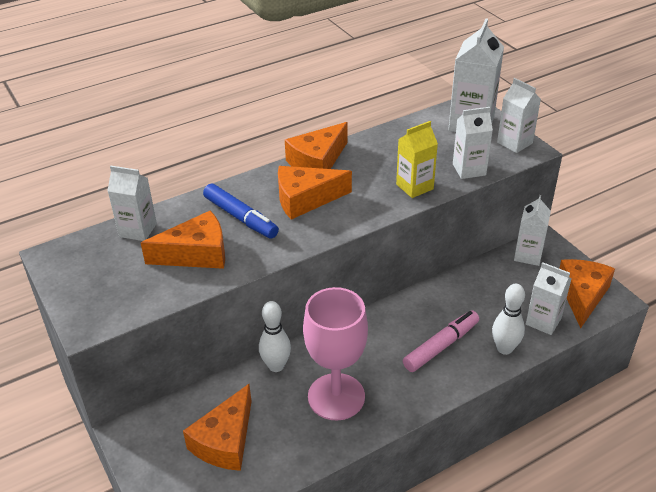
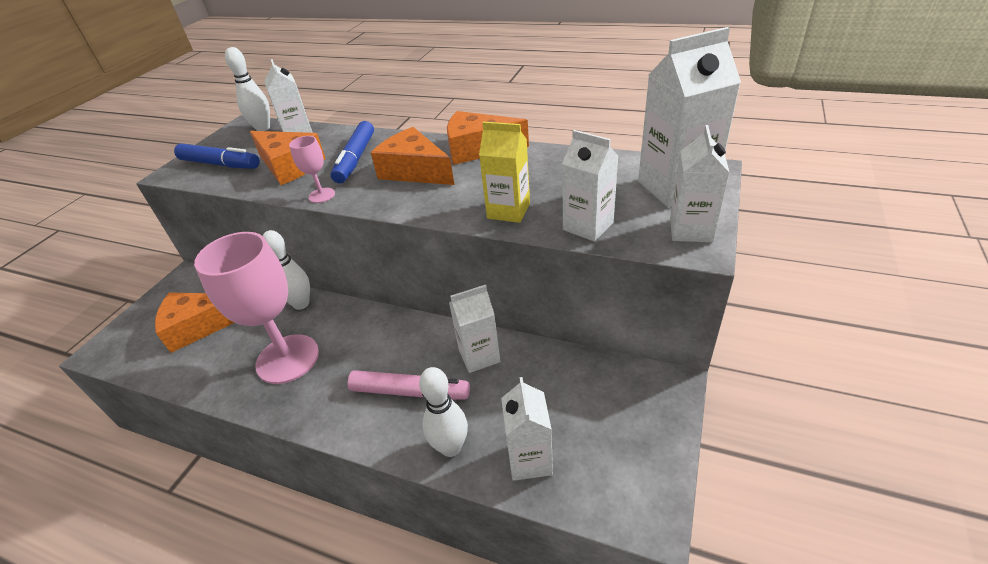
camera: 55 degrees right, 0 degrees up
(85, 246) = (263, 128): none -> white bowling pin
(123, 291) = (220, 164): none -> blue marker
(275, 253) = (321, 195): none -> pink goblet
(528, 255) = (628, 383): white carton -> white carton (479, 356)
(582, 295) = (617, 475): orange cheese -> none

